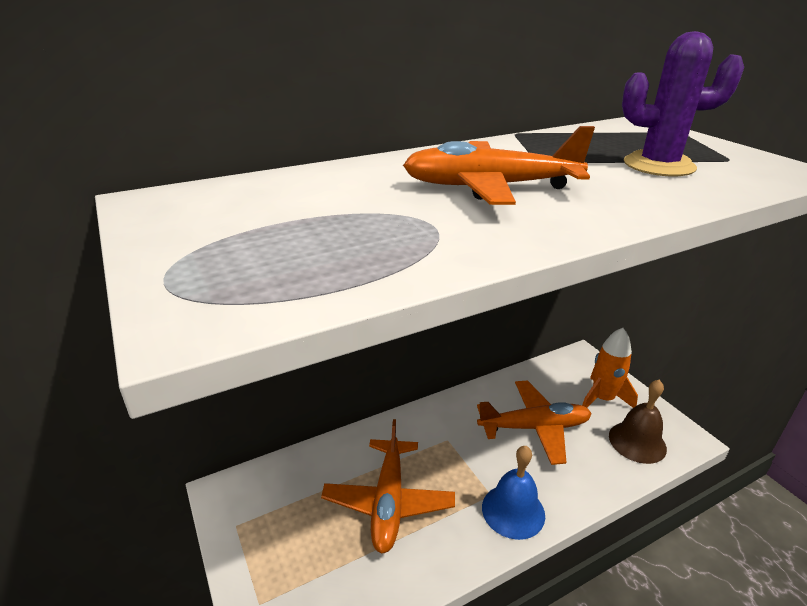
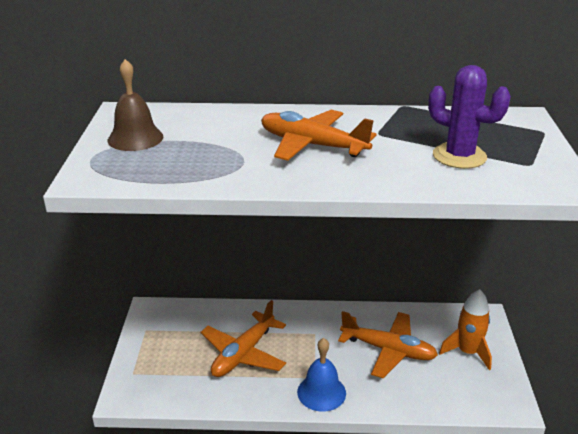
camera: 30 degrees right, 0 degrees up
(637, 442) = (464, 391): brown bell -> brown bell (135, 138)

